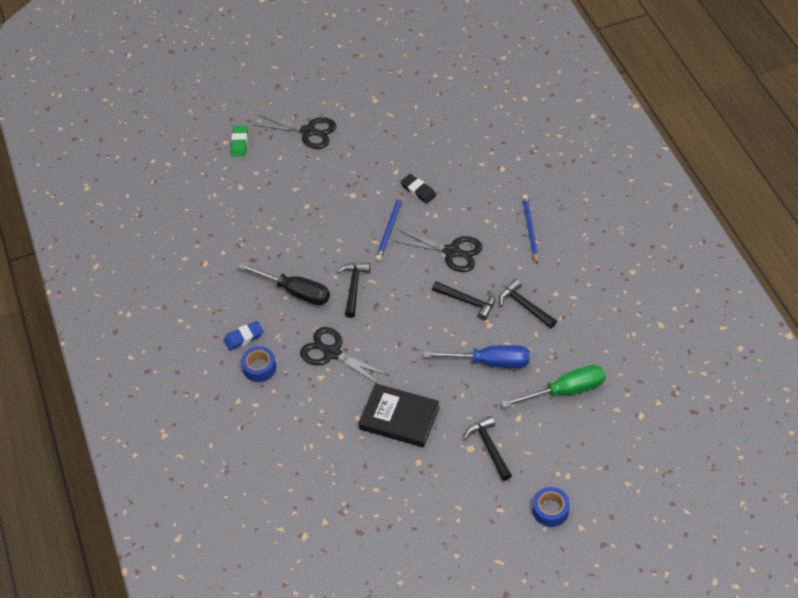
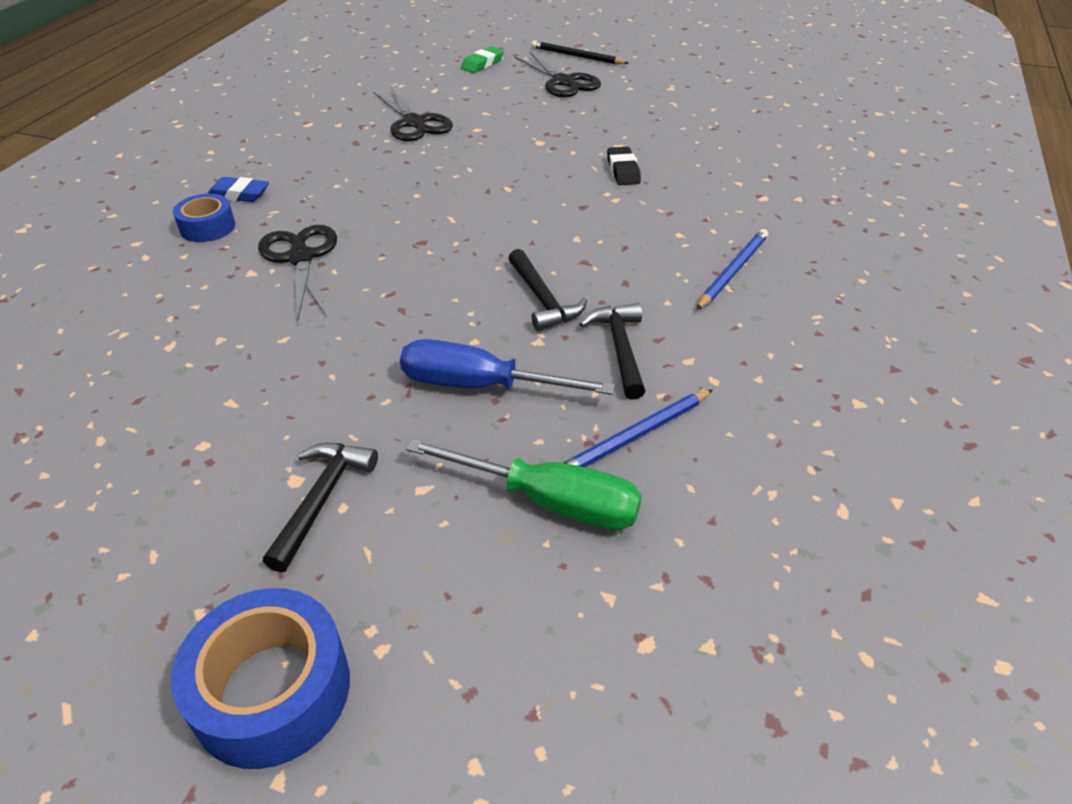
camera: 35 degrees right, 10 degrees down
(289, 100) = (577, 56): none -> black pencil
(295, 291) = (354, 186): black screwdriver -> none
(354, 287) = (422, 213): black hammer -> none
(390, 229) = (541, 186): blue pencil -> blue pencil (635, 436)
(399, 418) = (264, 373): black book -> none
(452, 252) = (590, 241): black scissors -> black scissors (414, 123)
(490, 362) = (480, 385): blue screwdriver -> blue screwdriver turned 150 degrees clockwise
(550, 510) = (272, 690): blue tape -> blue tape, size x1.63

